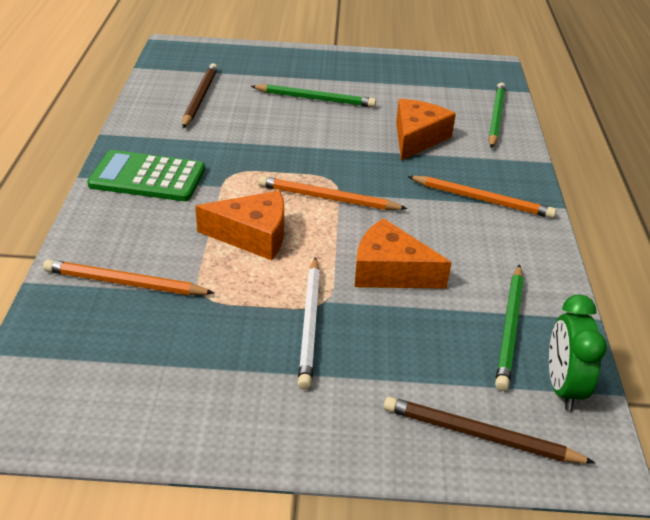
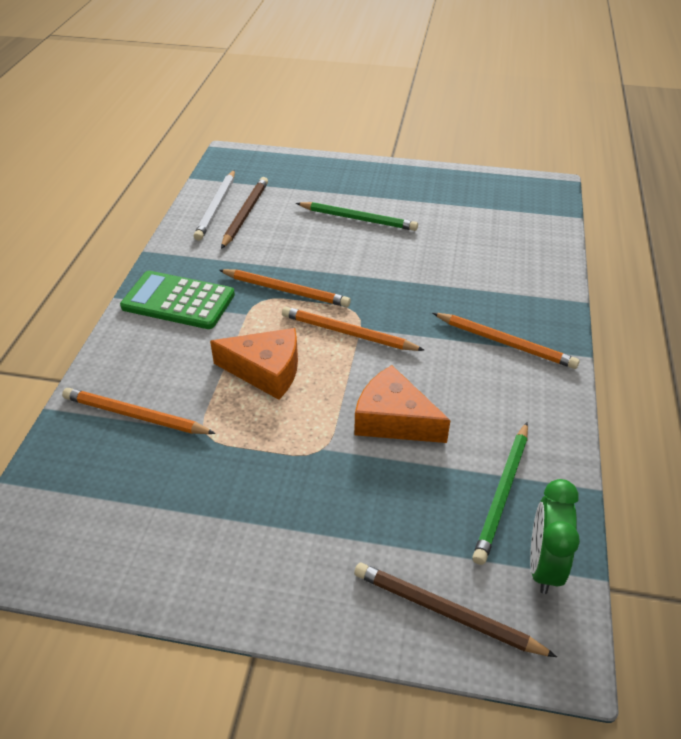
camera: 10 degrees right, 5 degrees up
(256, 164) = (285, 290): none -> orange pencil
(309, 323) = (302, 472): white pencil -> white pencil (216, 207)
(417, 138) = (452, 268): orange cheese -> none
(496, 117) = (540, 247): green pencil -> none

